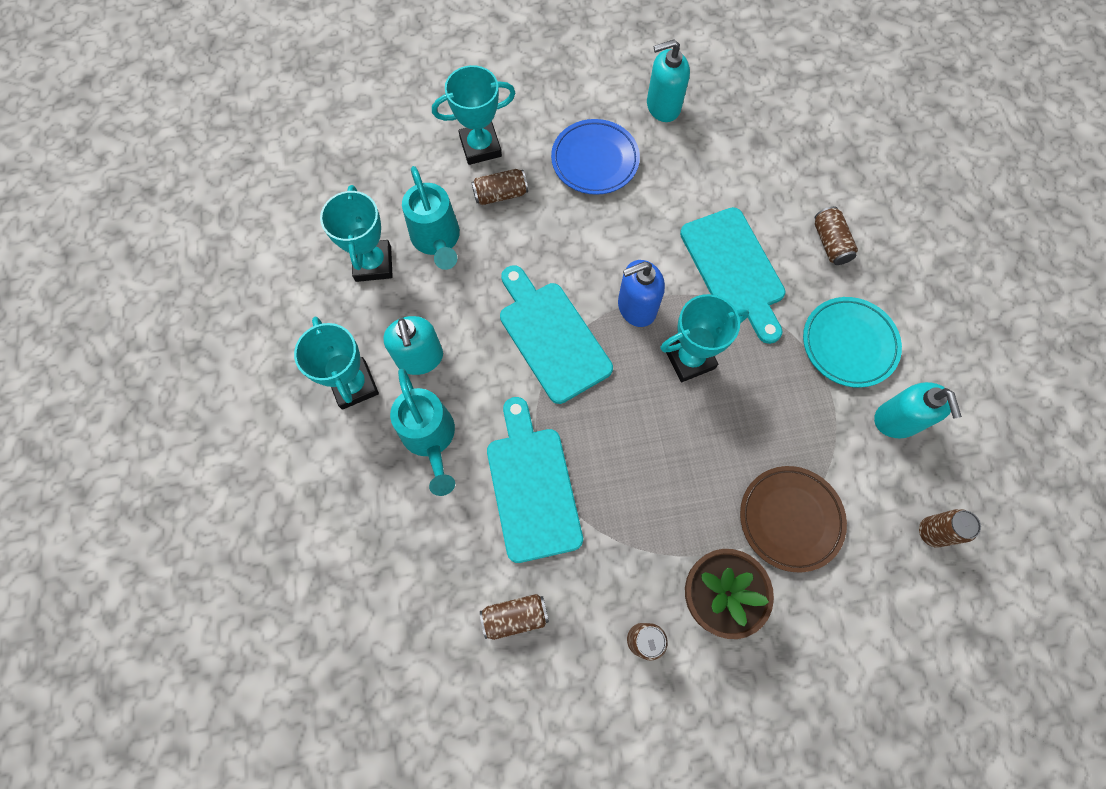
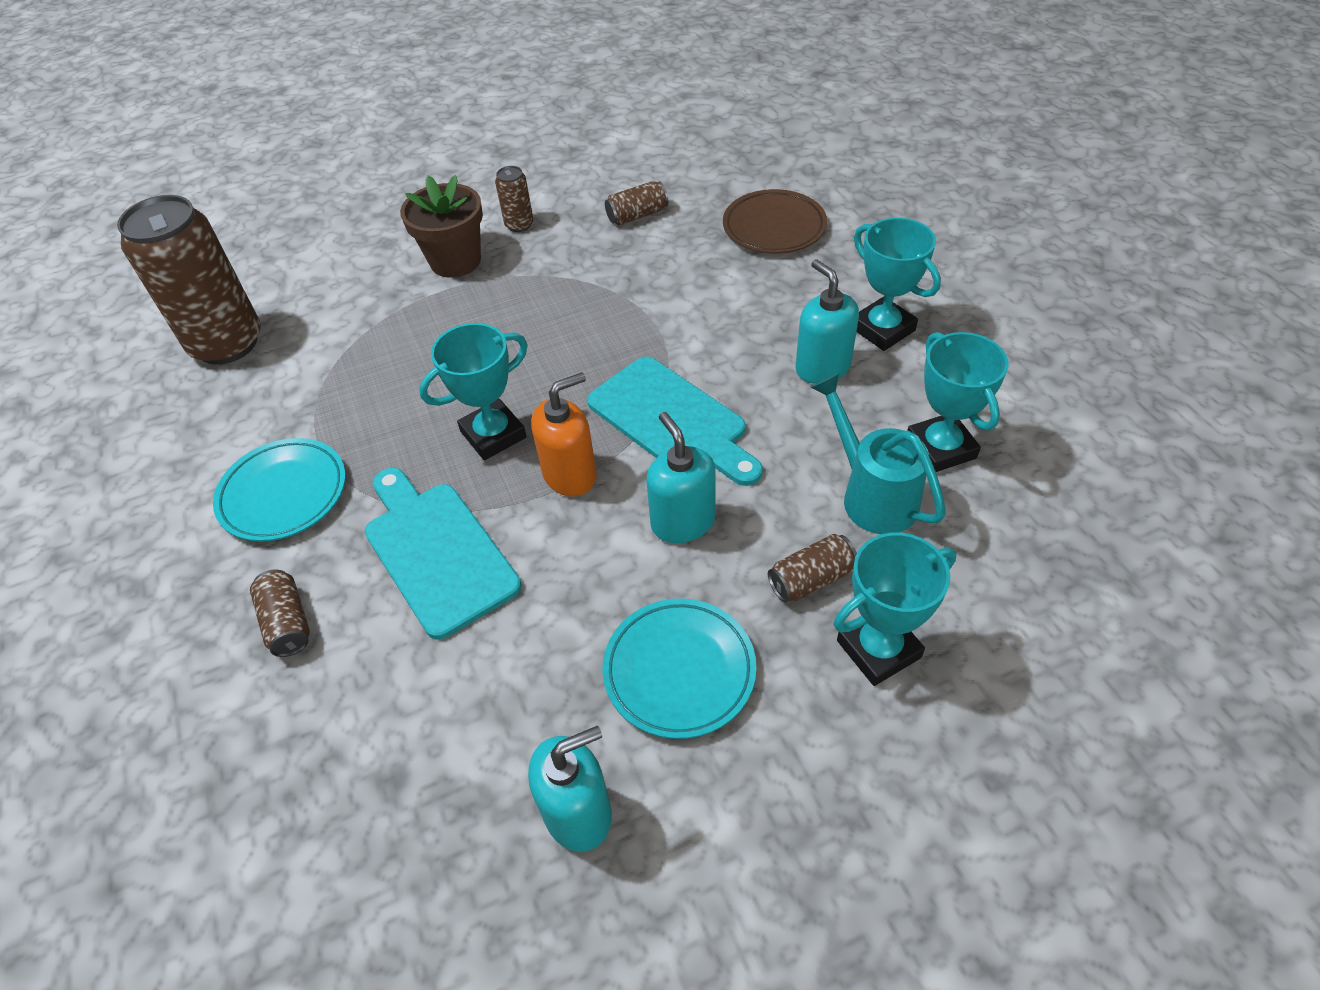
camera: 170 degrees right, 20 degrees down
(430, 438) = (773, 306): turquoise watering can -> none
(532, 486) = (650, 294): turquoise cutting board -> none
(595, 160) = (679, 671): blue plate -> turquoise plate
(636, 307) = (570, 474): blue soap dispenser -> orange soap dispenser
(790, 519) = (377, 324): brown plate -> brown plate (774, 227)
(896, 420) = (240, 428): turquoise soap dispenser -> turquoise soap dispenser (682, 521)
(931, 532) = (227, 343): brown can -> brown can, size x2.31

